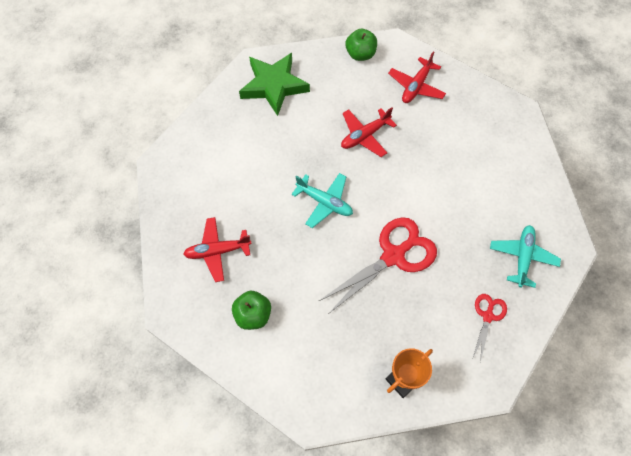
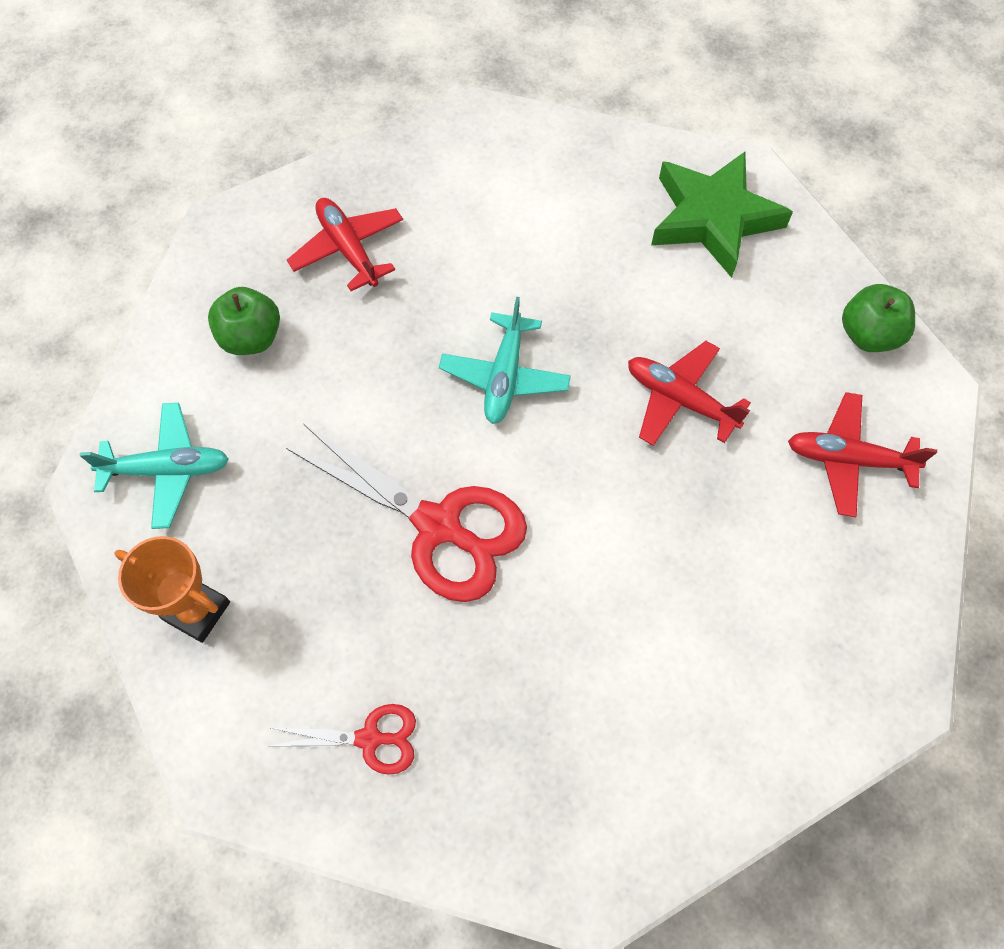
camera: 70 degrees right, 0 degrees up
(522, 257) = (527, 782): turquoise plane -> turquoise plane (167, 470)

